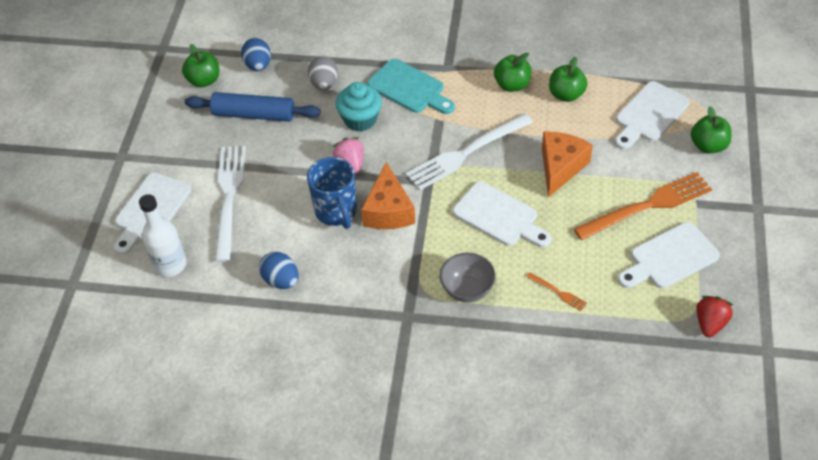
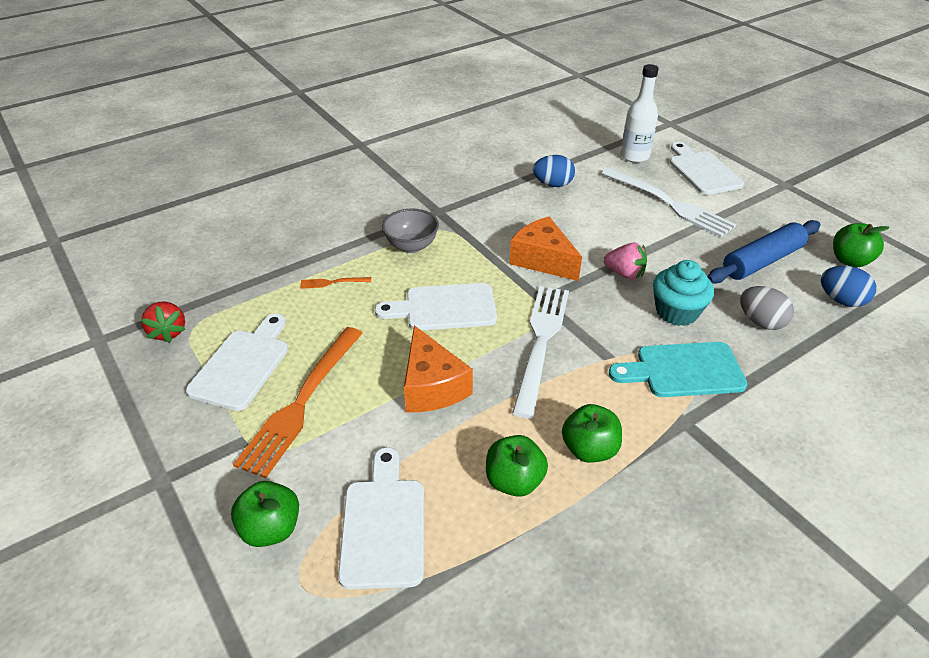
camera: 135 degrees right, 10 degrees down
(336, 212) = (580, 237): blue mug -> none

